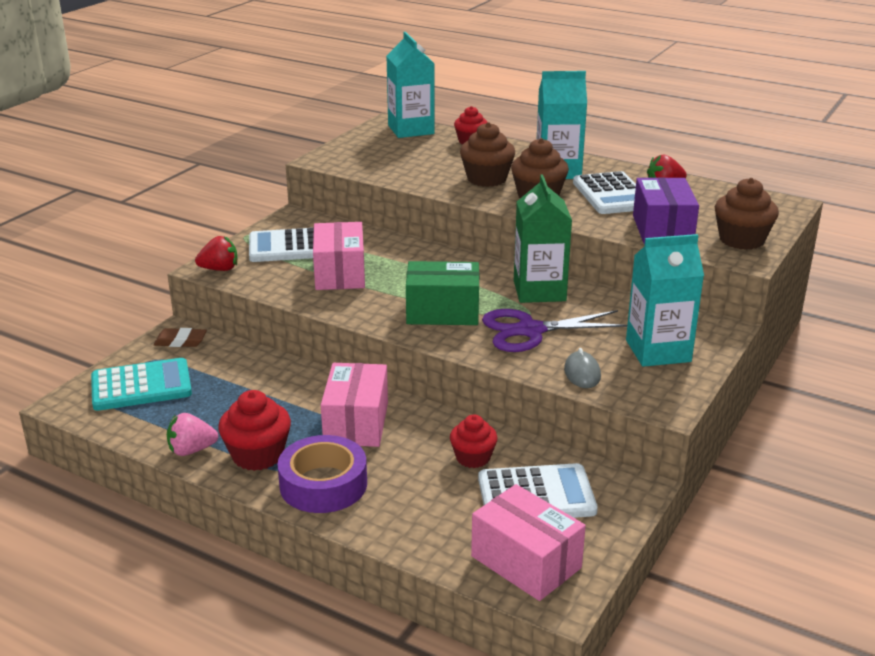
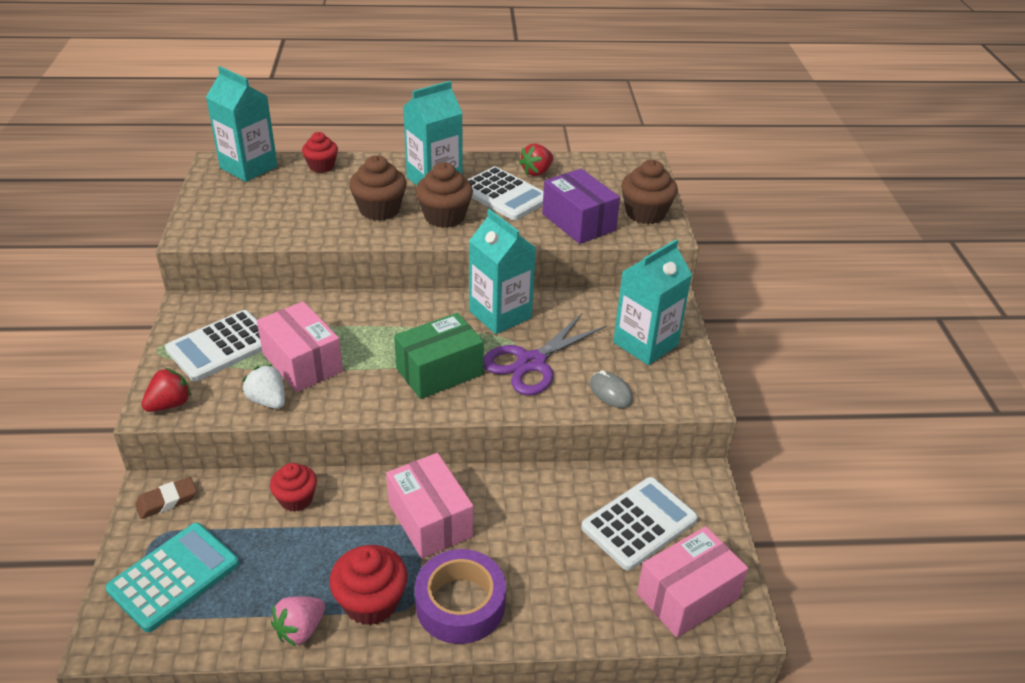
camera: 35 degrees left, 10 degrees up
(289, 288) = (268, 401): none -> white strawberry
(473, 458) = (559, 509): red cupcake -> red cupcake (296, 499)
(526, 562) = (687, 596): pink box -> pink box turned 45 degrees counterclockwise
(539, 291) = (500, 314): green carton -> turquoise carton

